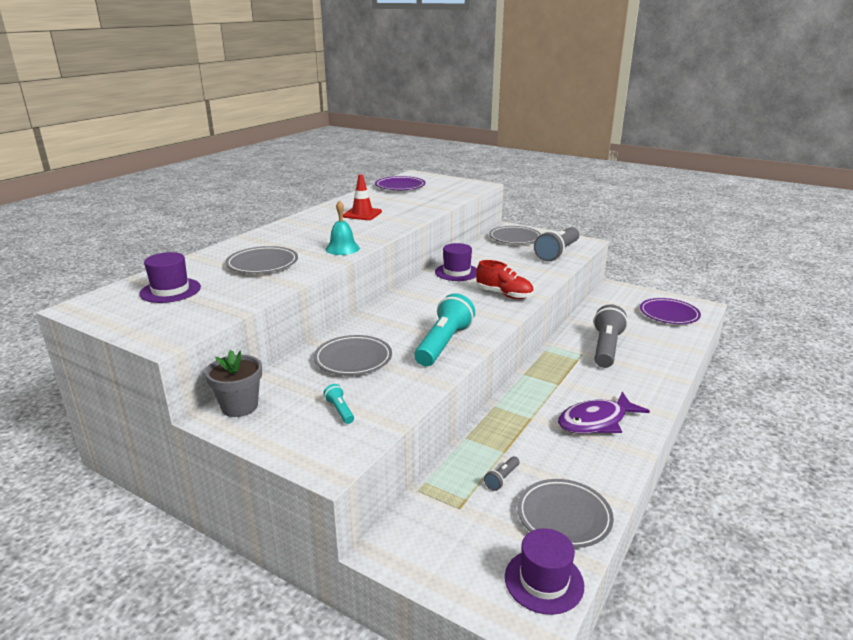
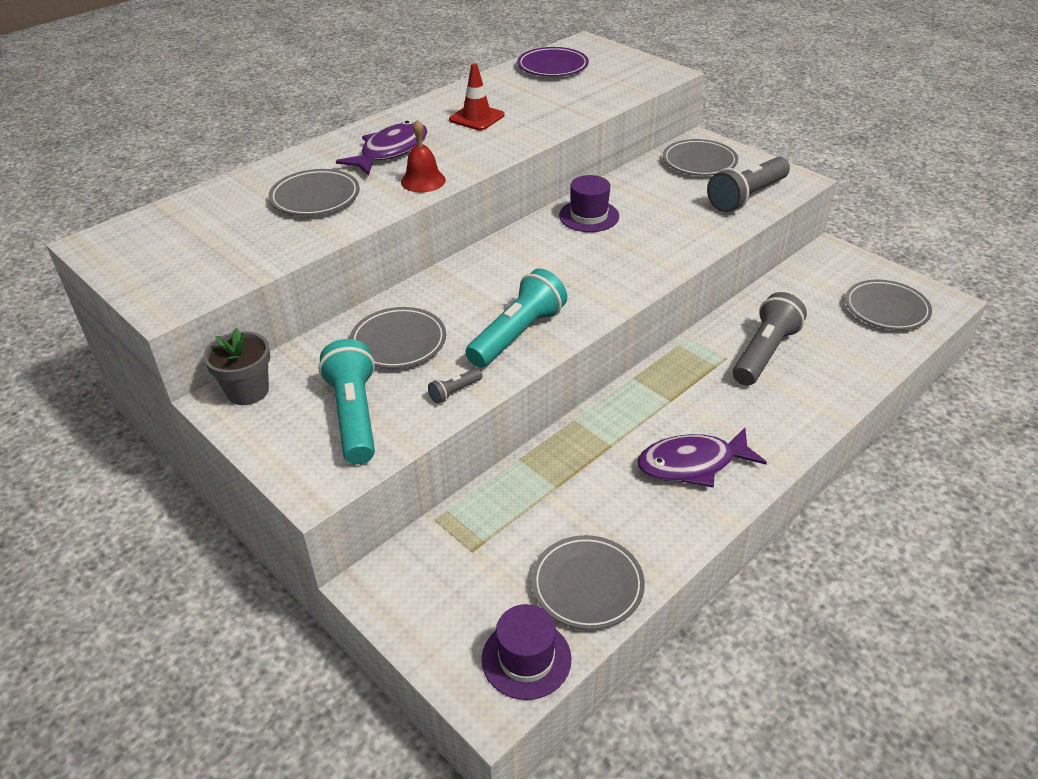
camera: 15 degrees right, 15 degrees up
(170, 290) = (195, 229): purple hat -> none
(308, 235) = (390, 151): none -> purple fish
(340, 410) = (354, 415): turquoise flashlight -> turquoise flashlight, size x2.31
(342, 248) = (423, 181): turquoise bell -> red bell
(502, 479) = (537, 522): grey flashlight -> grey flashlight (454, 392)
(504, 294) = (634, 263): red shoe -> none
(669, 314) = (886, 309): purple plate -> grey plate

